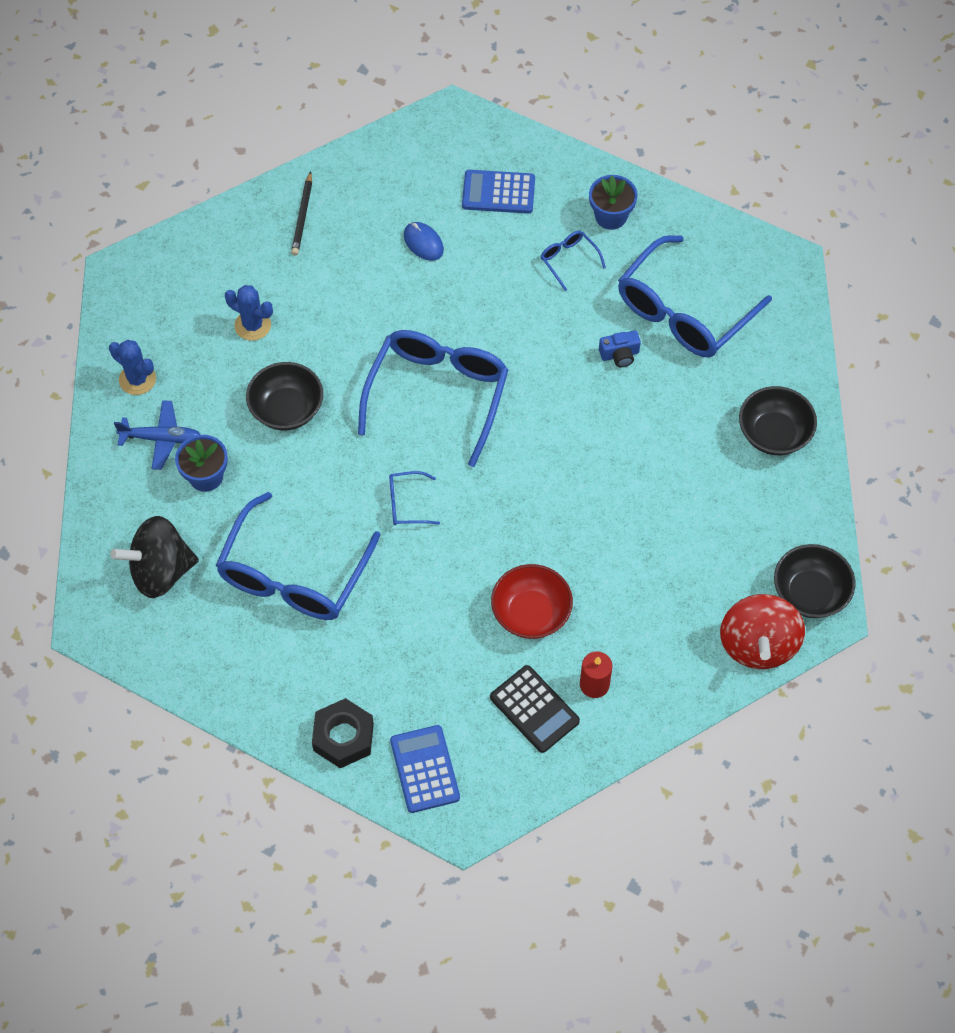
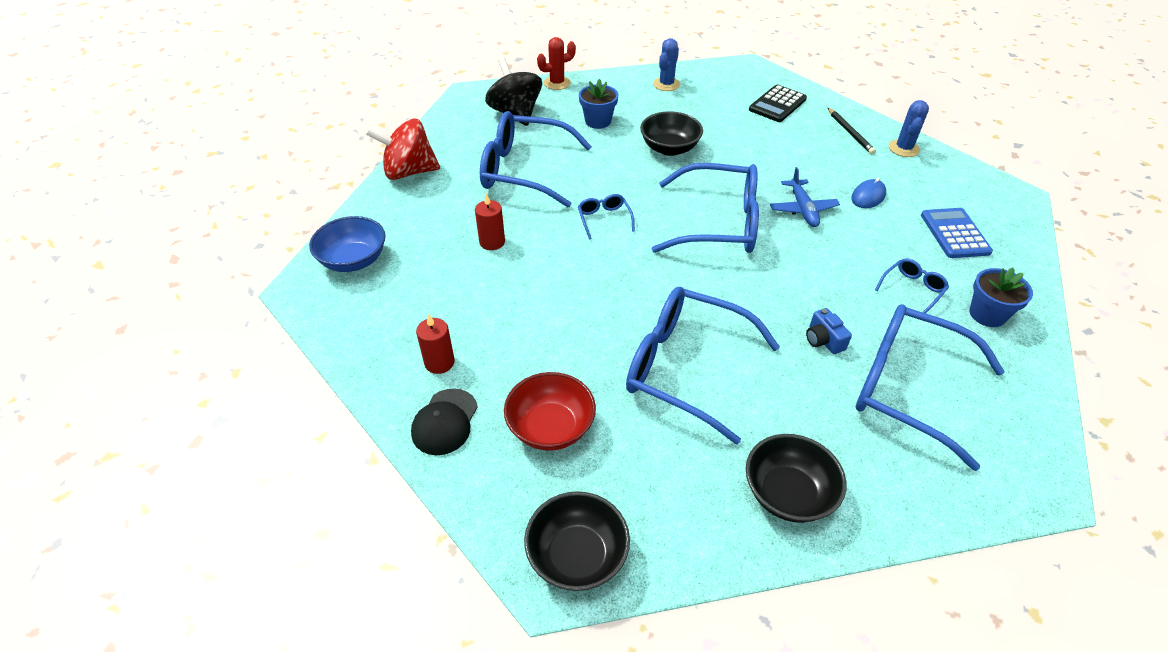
camera: 80 degrees right, 15 degrees down
(95, 510) = (557, 83): none -> red cactus
(161, 438) = (622, 100): blue plane -> blue plane (802, 209)
(253, 325) = (736, 124): blue cactus -> blue cactus (903, 148)
(302, 216) = (850, 133): black pencil -> black pencil turned 105 degrees counterclockwise
(343, 737) = (384, 213): black nut -> none
(422, 622) = (492, 242): none -> red candle
(425, 769) = (354, 260): blue calculator -> blue bowl
(531, 613) = (511, 308): red bowl -> red bowl (551, 427)
(534, 709) = (411, 322): black calculator -> black calculator (777, 104)
(634, 475) = (685, 367): none -> blue glasses
(667, 683) = (445, 422): none -> black cap
(758, 645) = (499, 504): red spinning top -> red spinning top (409, 172)

